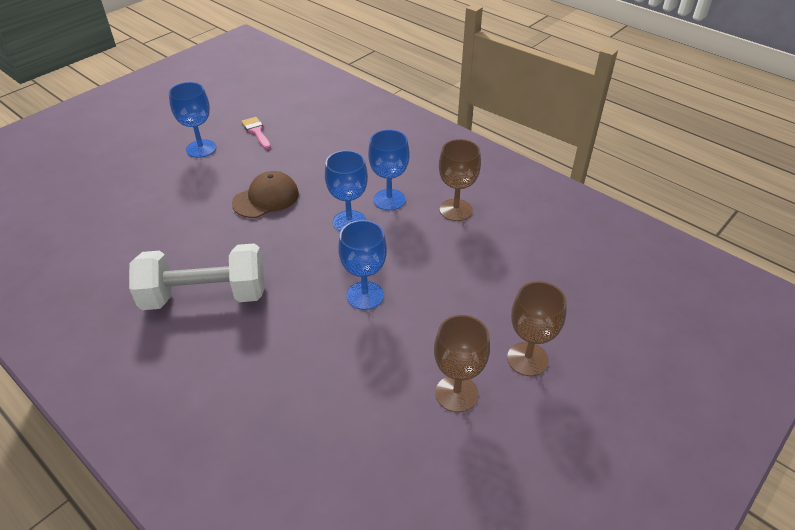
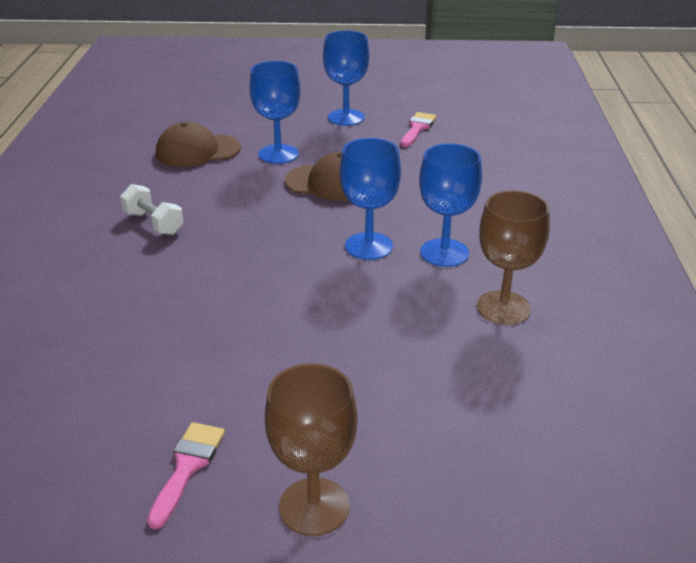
camera: 50 degrees right, 10 degrees down
(142, 231) = (197, 151): none -> brown cap
(205, 296) = (153, 223): white dumbbell -> white dumbbell, size x0.47
(365, 295) = (268, 315): blue goblet -> blue goblet (278, 154)
(456, 393) = (187, 467): brown goblet -> pink brush

